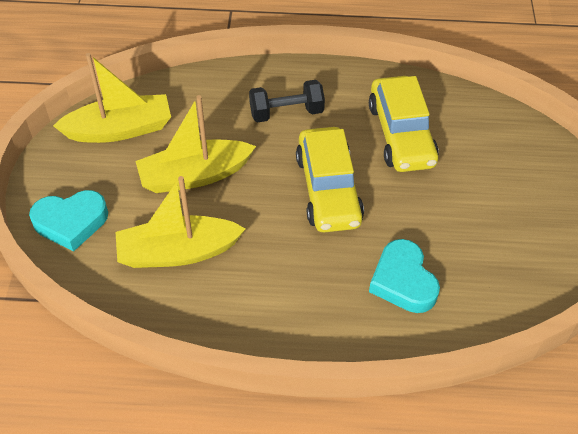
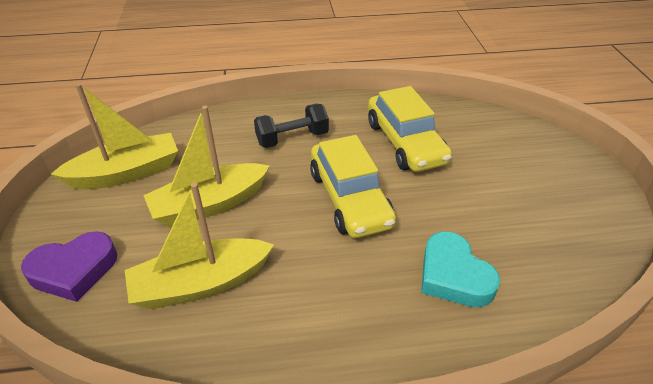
camera: 10 degrees left, 10 degrees down
(71, 222) = (74, 270): turquoise heart -> purple heart

